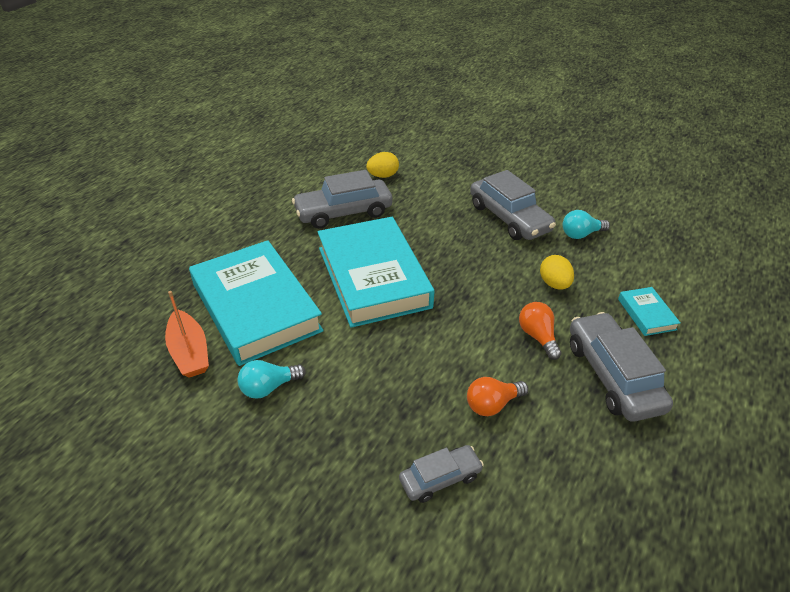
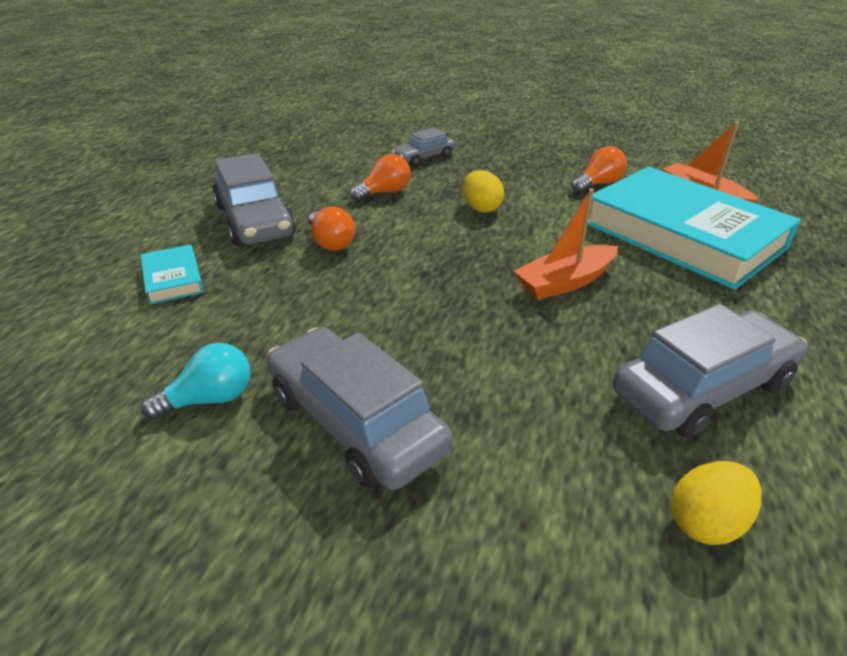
camera: 170 degrees right, 5 degrees down
(269, 387) = (598, 184): turquoise light bulb -> orange light bulb
(373, 277) = (565, 282): turquoise book -> orange boat
(554, 284) = (293, 302): yellow egg -> yellow egg (481, 208)

